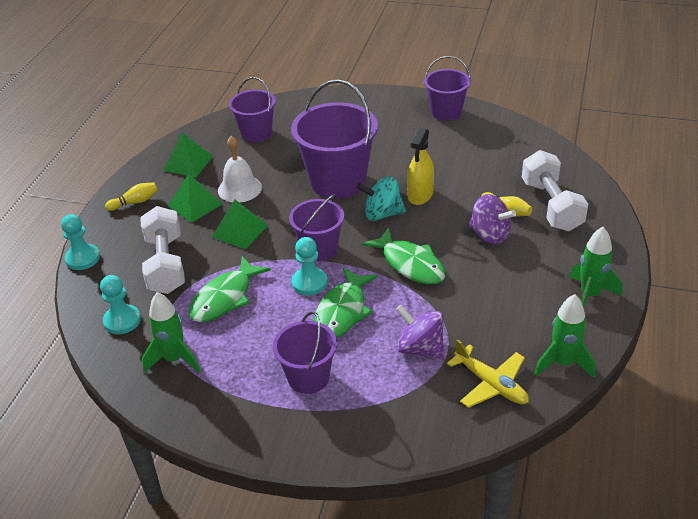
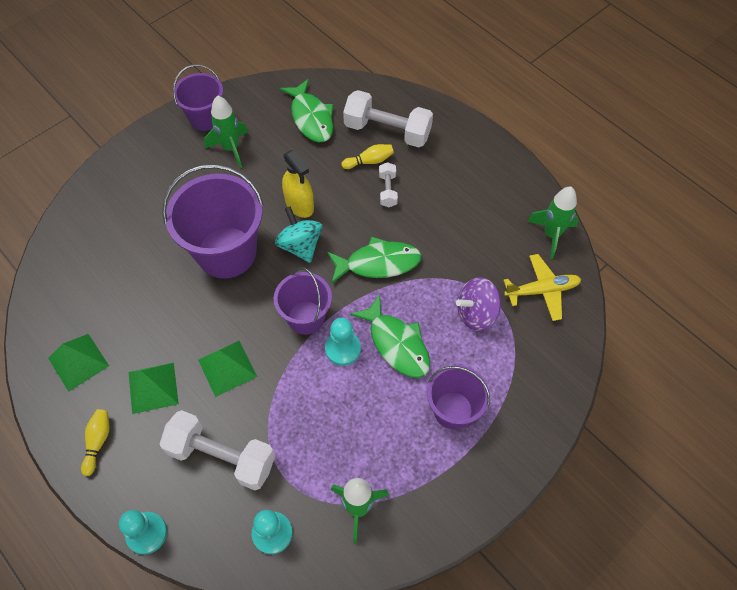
camera: 60 degrees left, 20 degrees up
(225, 298) = (310, 427): green fish -> green fish (311, 118)
(239, 188) = (163, 336): white bell -> none
(256, 133) = (88, 277): purple bucket -> none
(382, 214) = (300, 246): turquoise spinning top -> turquoise spinning top turned 120 degrees clockwise
(490, 235) = (388, 190): purple spinning top -> white dumbbell
(590, 295) = (499, 174): green rocket -> green rocket (231, 148)

